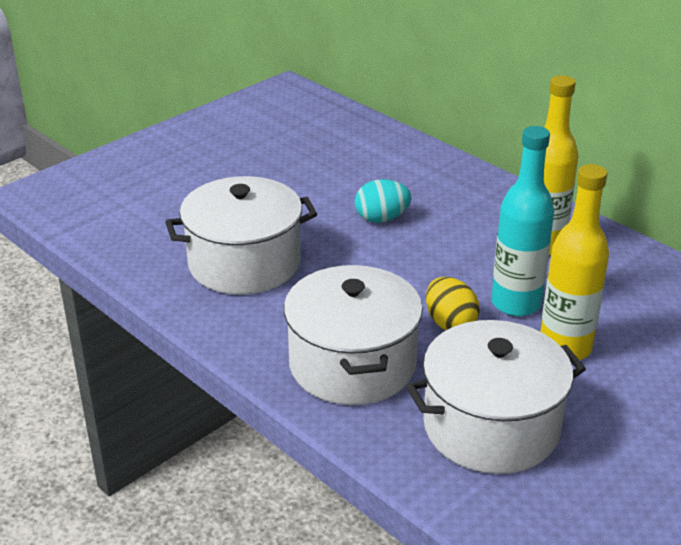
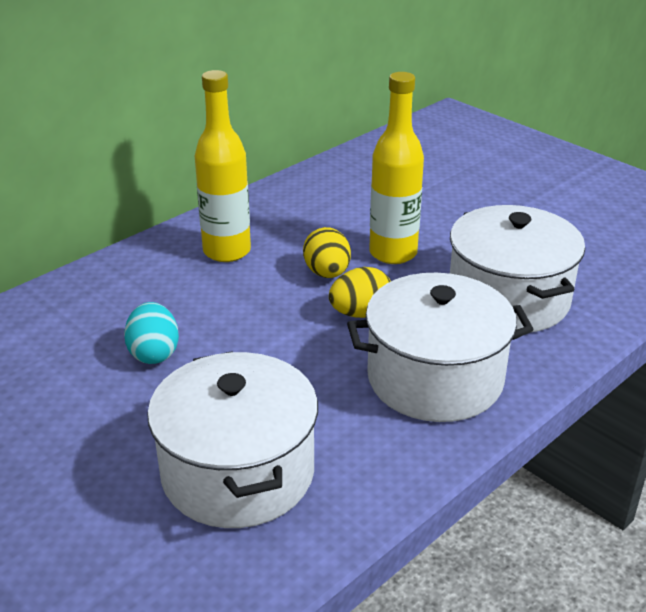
camera: 90 degrees left, 0 degrees up
(516, 303) = (327, 273): turquoise bottle -> yellow egg

